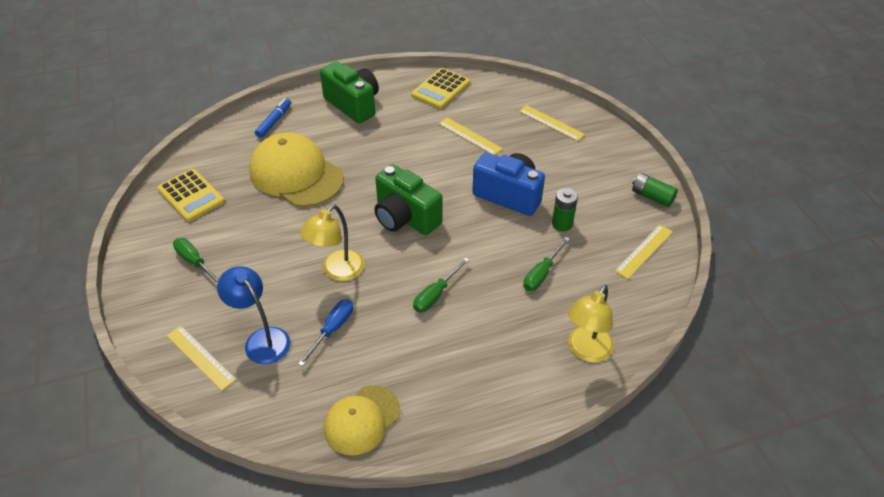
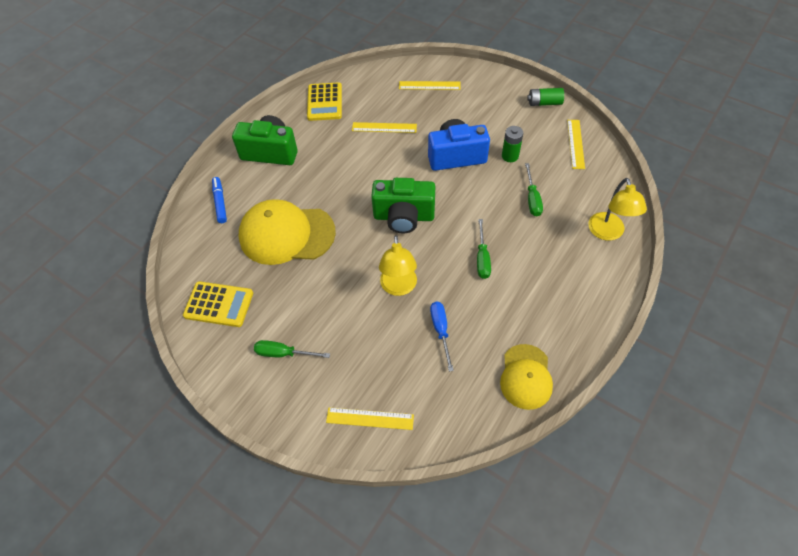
camera: 35 degrees left, 10 degrees up
(262, 339) = (399, 373): blue lamp -> none

